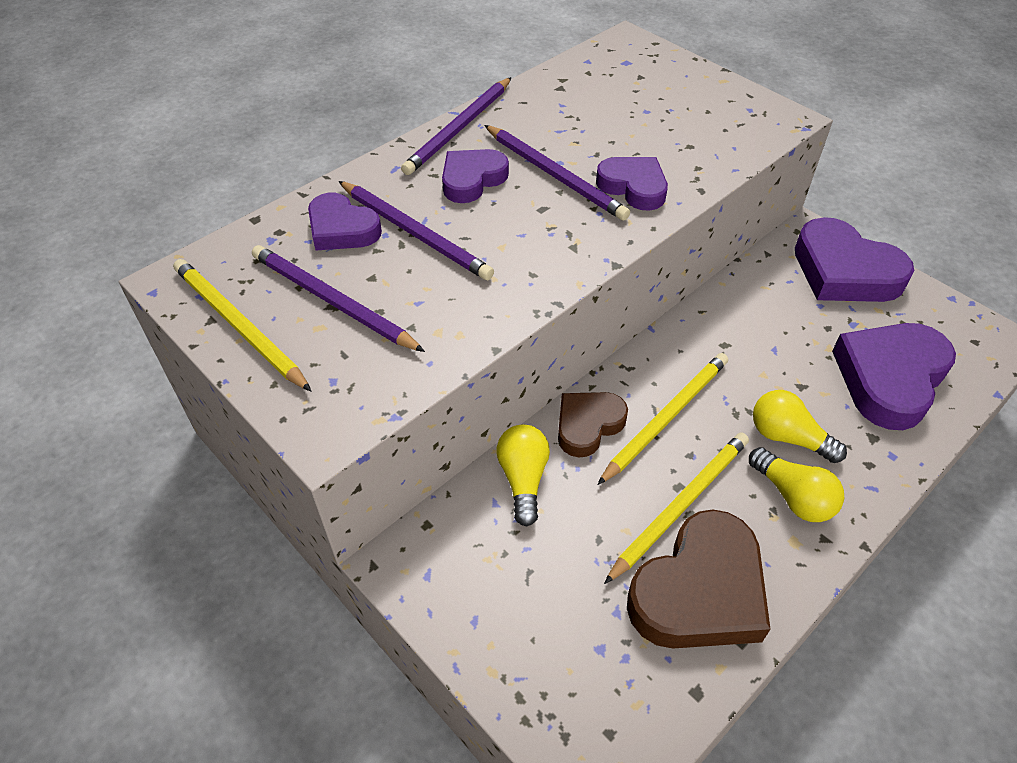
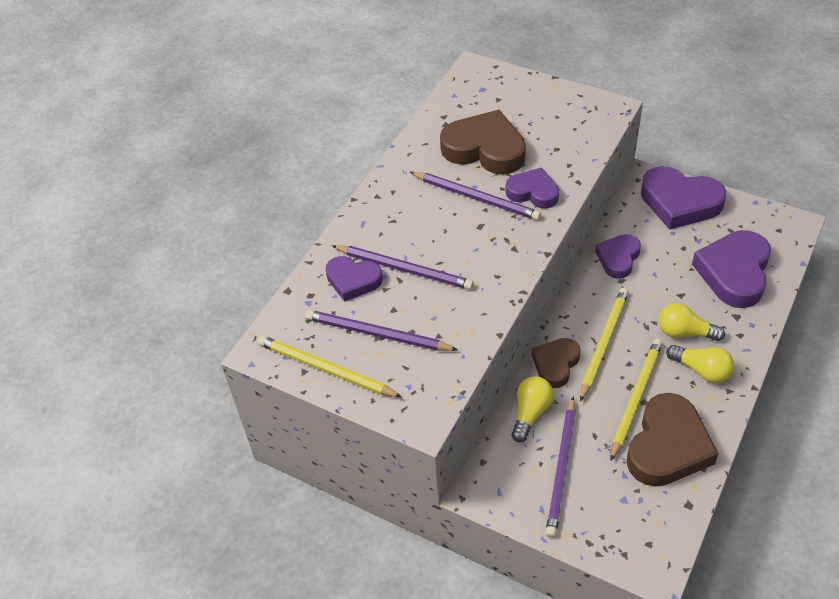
camera: 15 degrees left, 0 degrees up
(459, 129) = (391, 179): purple pencil -> purple pencil (561, 469)
(472, 180) = (421, 217): purple heart -> purple heart (618, 258)
(523, 479) = (530, 413): yellow light bulb -> yellow light bulb turned 45 degrees clockwise
(595, 124) = (485, 149): none -> brown heart

